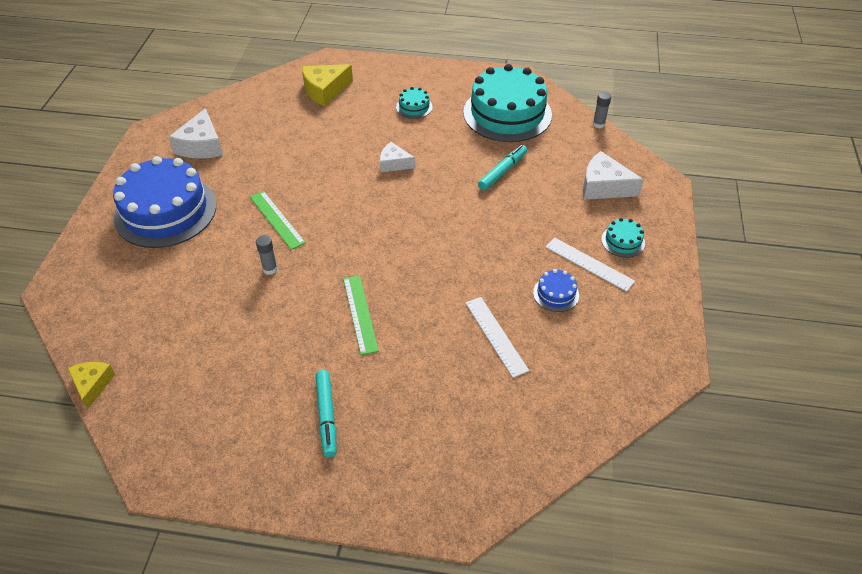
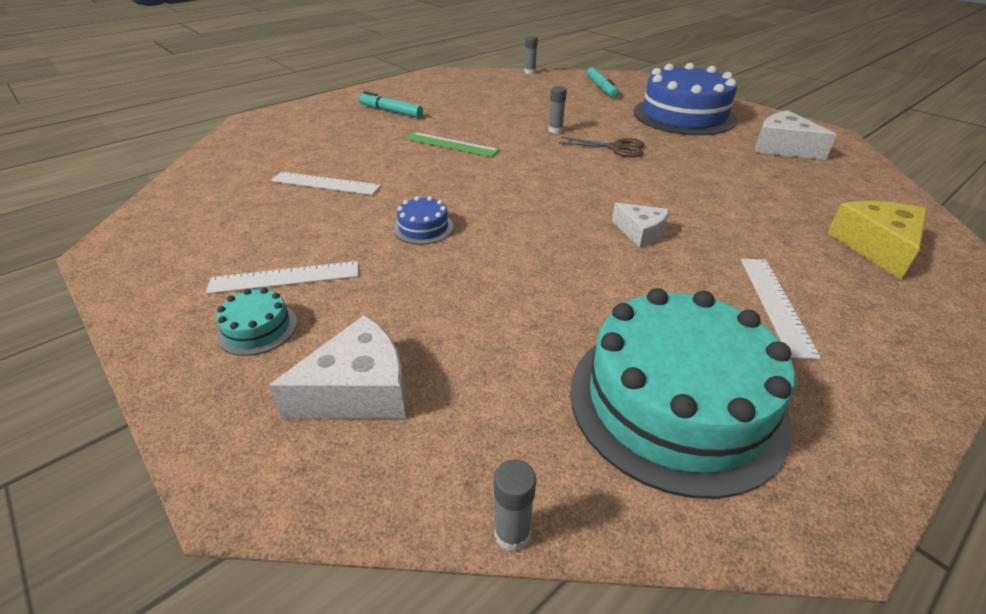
camera: 130 degrees right, 10 degrees down
(92, 385) = (530, 72): yellow cheese -> grey glue stick
(277, 219) = (617, 148): green ruler -> brown scissors
(394, 163) = (640, 232): white cheese -> white cheese turned 75 degrees clockwise
(414, 107) = (775, 304): turquoise cake -> white ruler
(502, 171) = (526, 306): turquoise marker -> turquoise marker (601, 88)
(556, 294) = (299, 234): blue cake -> blue cake (423, 228)

